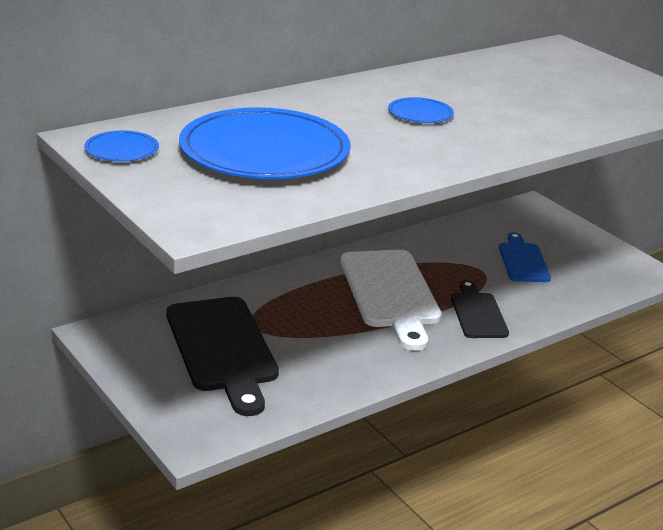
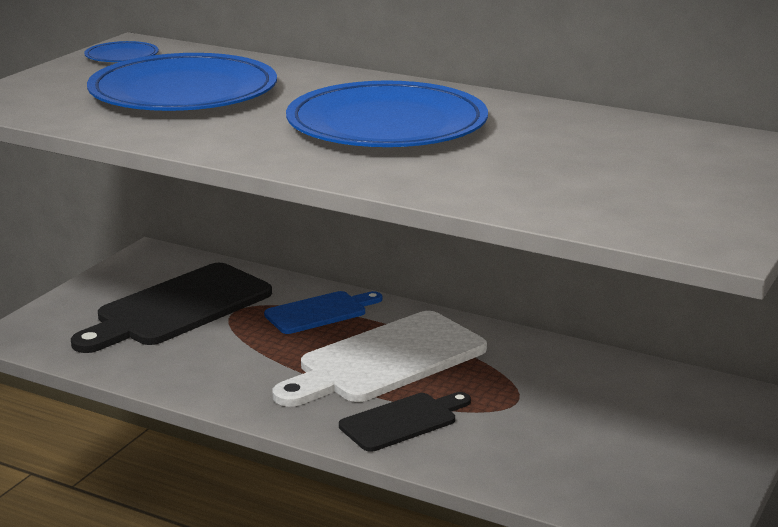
camera: 65 degrees right, 5 degrees down
(420, 114) = (387, 124): blue plate -> blue plate, size x2.36
(523, 261) = (581, 424): blue cutting board -> blue cutting board (320, 312)

